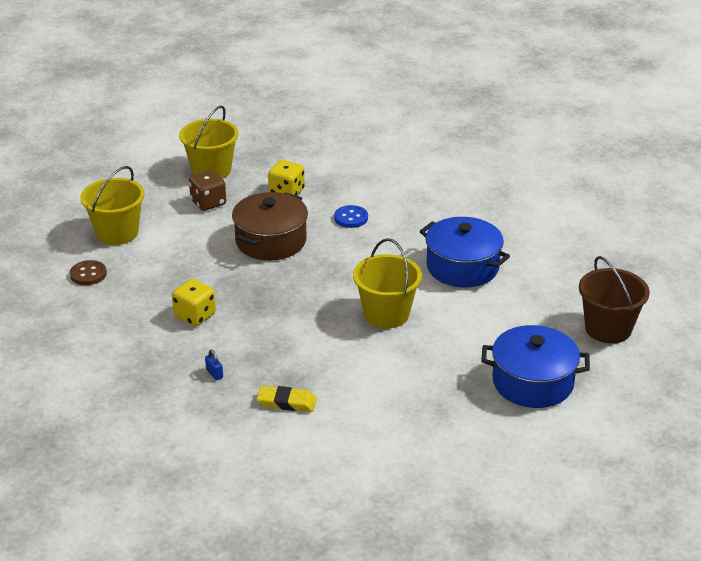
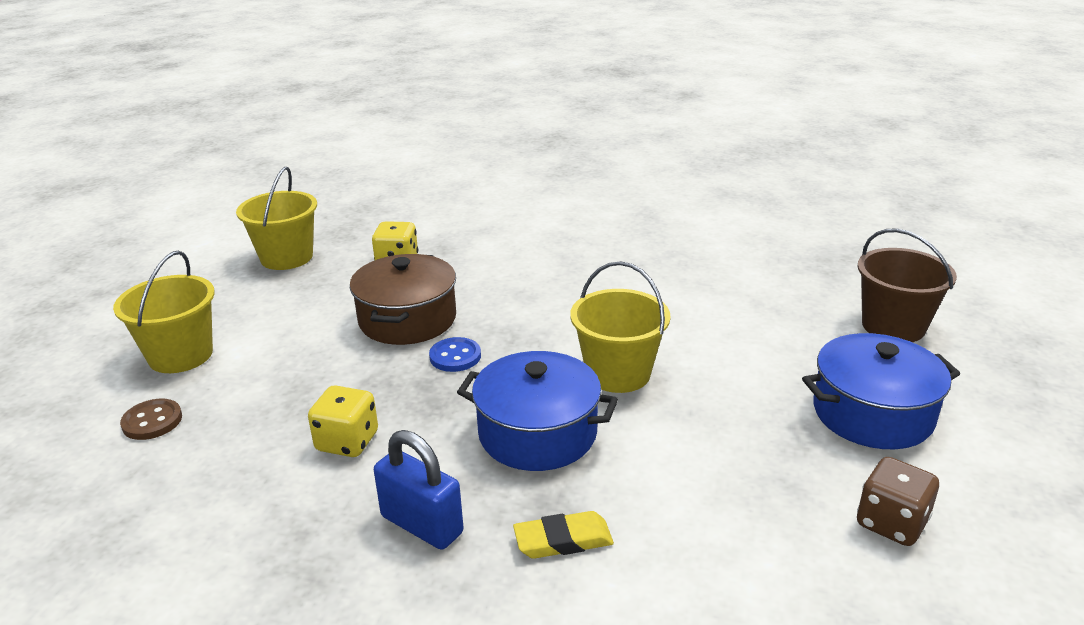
camera: 20 degrees left, 5 degrees down
(208, 203) = (299, 293): brown dice -> brown dice (891, 523)
(214, 373) = (422, 525): blue padlock -> blue padlock, size x2.36
(351, 218) = (495, 273): blue button -> blue button (455, 356)
(462, 267) = (668, 297): blue pot -> blue pot (537, 433)

